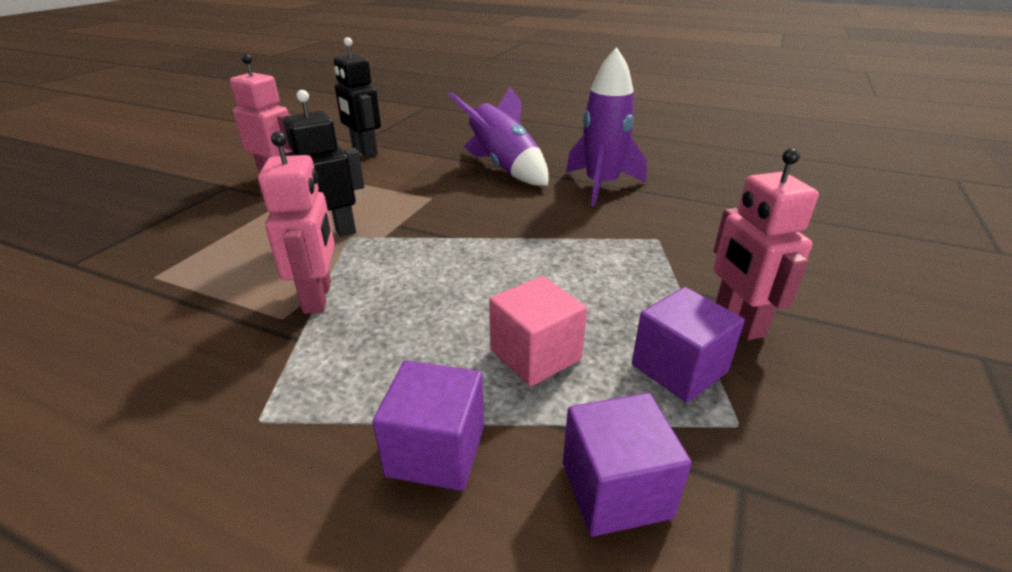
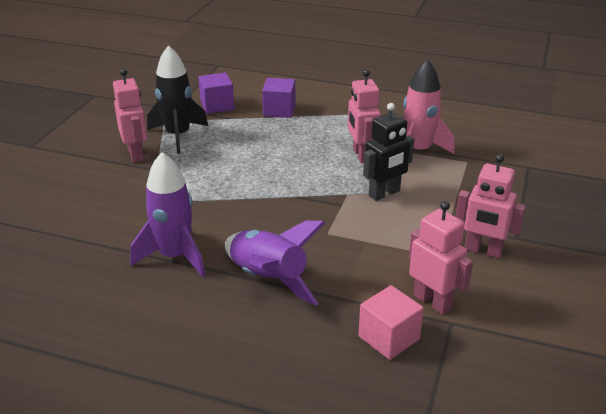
camera: 175 degrees right, 0 degrees up
(210, 301) = (418, 151): none -> pink rocket
(364, 151) = (432, 302): black robot -> pink robot
(535, 355) = (242, 137): pink cube -> pink cube (389, 338)
(679, 368) = (178, 135): purple cube -> black rocket

